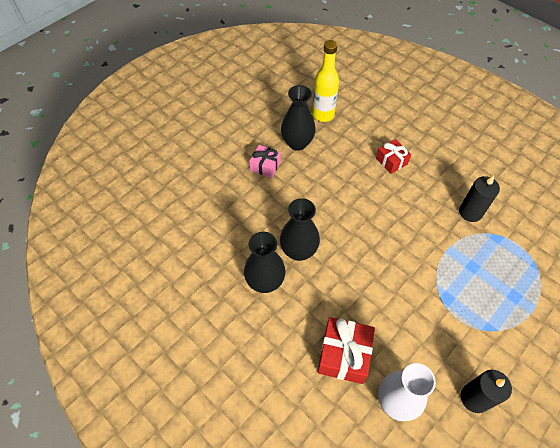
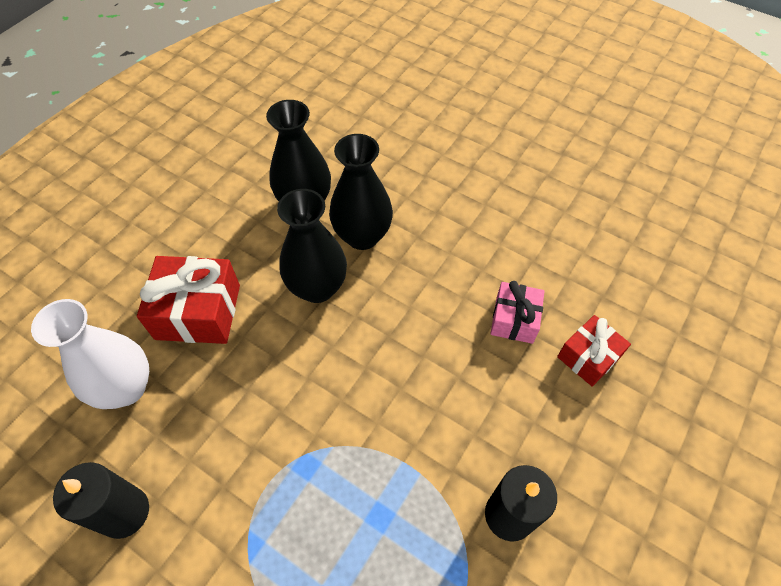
camera: 80 degrees right, 0 degrees up
(265, 166) = (508, 174): pink gift -> pink gift (514, 319)
(297, 143) = (571, 208): black vase -> black vase (317, 287)
(323, 114) = (654, 236): yellow bottle -> none

